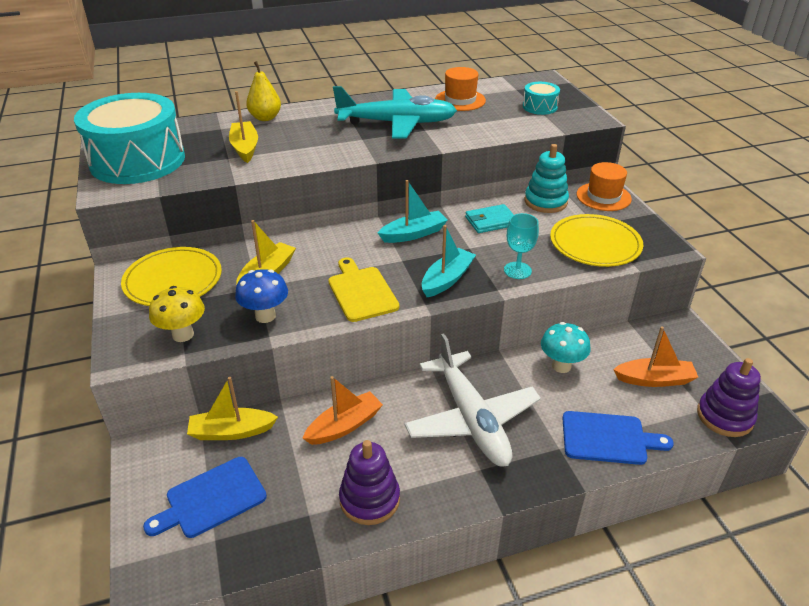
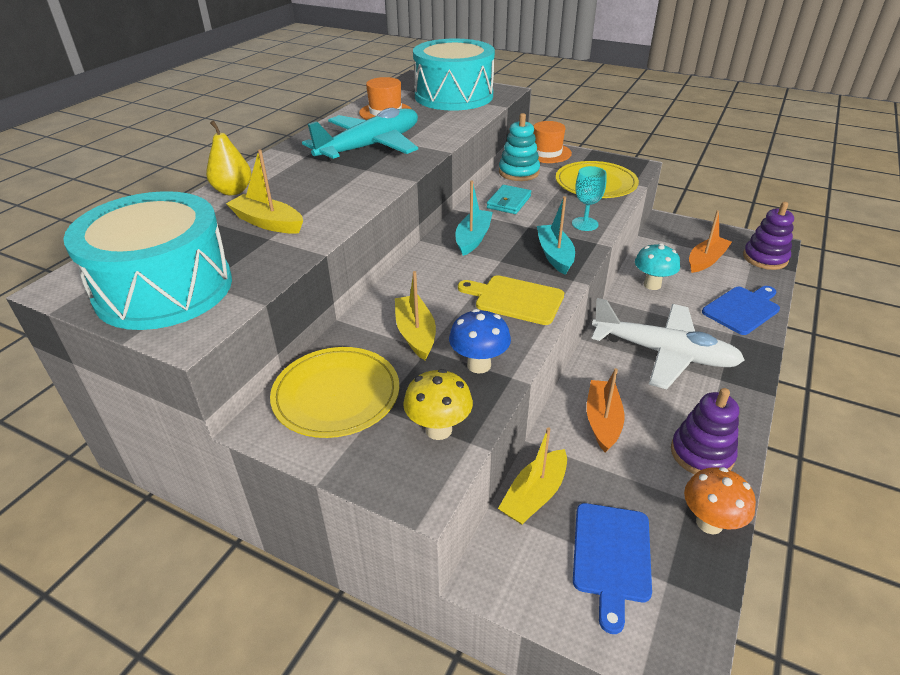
camera: 45 degrees left, 0 degrees up
(296, 538) = (709, 523): none -> orange mushroom
(539, 107) = (453, 96): turquoise drum -> turquoise drum, size x2.34

